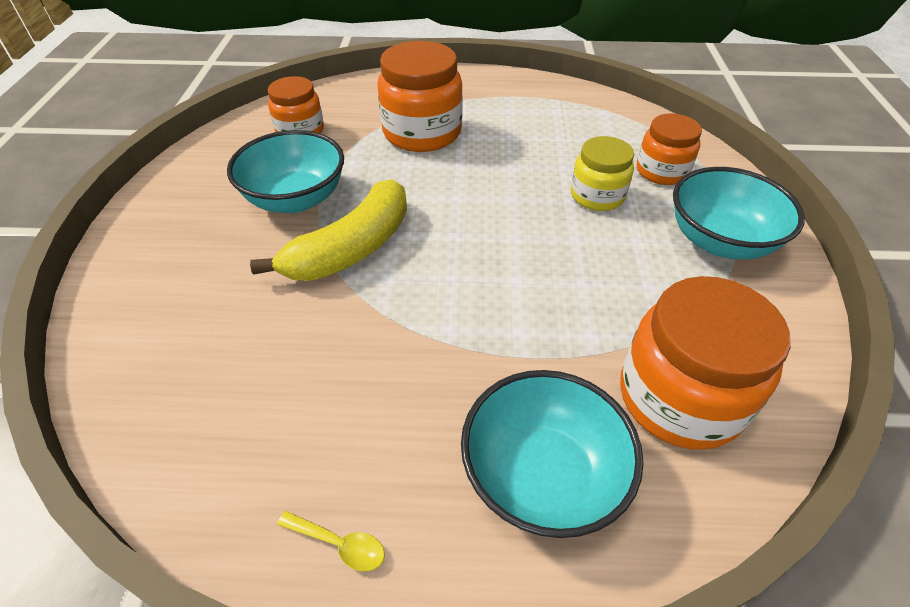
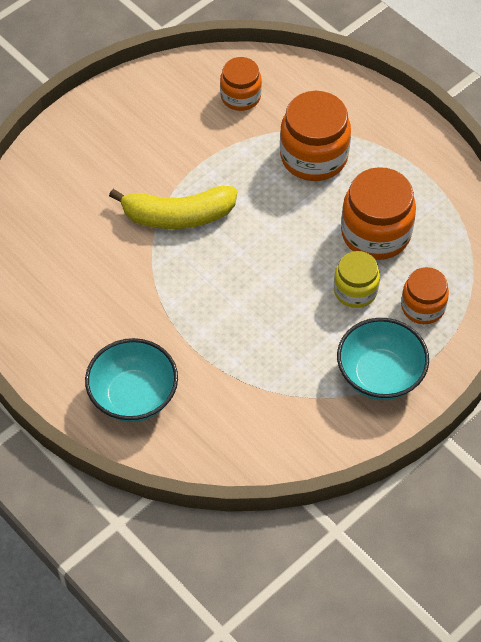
camera: 45 degrees right, 10 degrees up
(296, 199) = (183, 156): turquoise bowl -> none
(339, 544) = (35, 352): yellow spoon -> none
(680, 397) = (232, 420): orange jar -> orange jar (375, 233)

